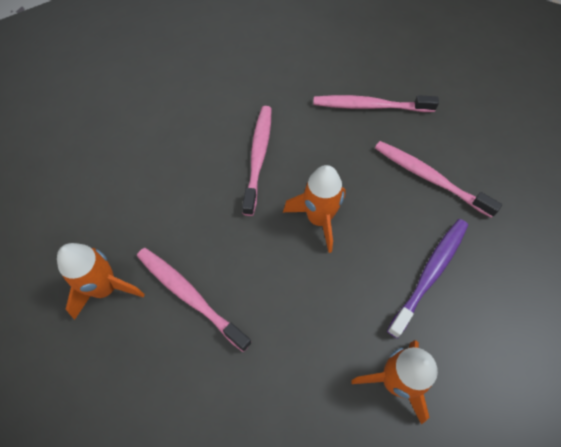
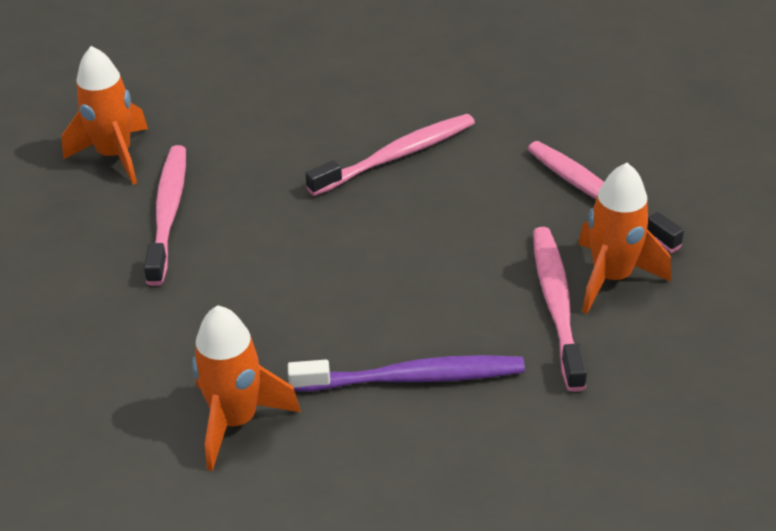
camera: 50 degrees right, 20 degrees down
(319, 219) = (373, 247): orange rocket -> orange rocket (611, 278)

